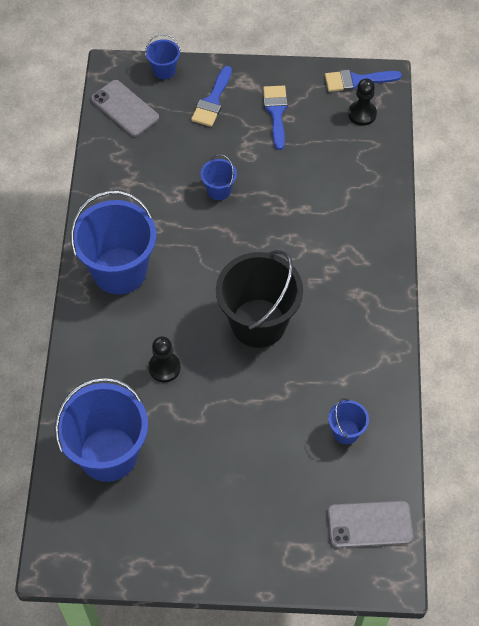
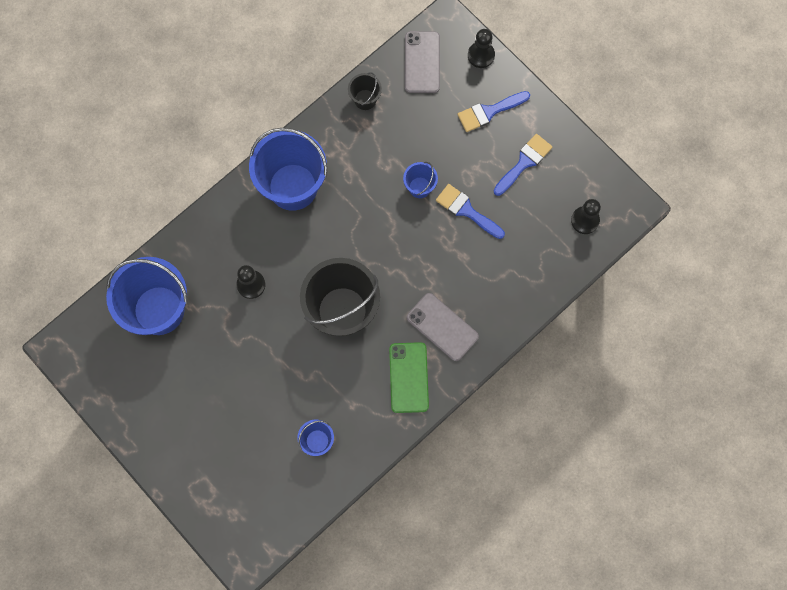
camera: 45 degrees right, 15 degrees up
(109, 166) = (365, 99): none -> black bucket
(164, 70) = (481, 55): blue bucket -> black pawn
(356, 80) = (611, 190): blue brush -> blue brush (466, 210)
(361, 323) = (409, 377): none -> green phone
(370, 524) = (266, 515): grey phone -> grey phone (442, 327)

